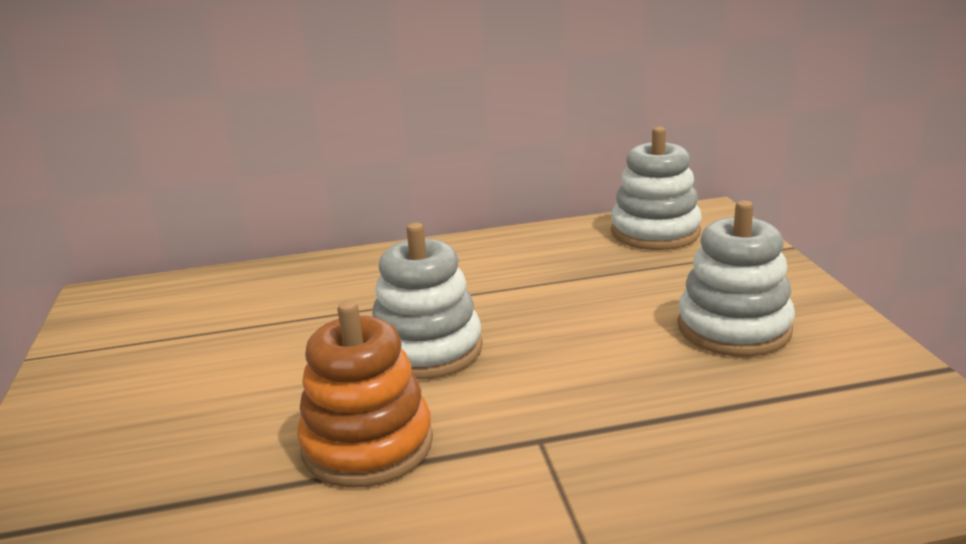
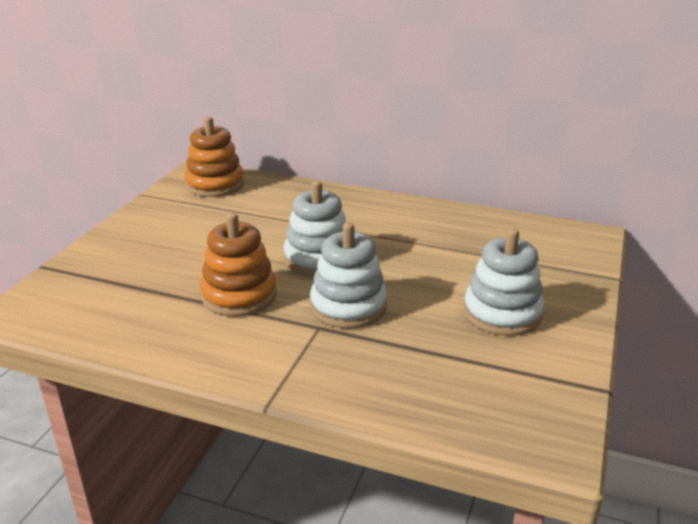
camera: 30 degrees right, 5 degrees up
(151, 305) = (215, 185): none -> orange stacking toy
(655, 232) = (536, 236): white stacking toy -> white stacking toy (348, 306)

